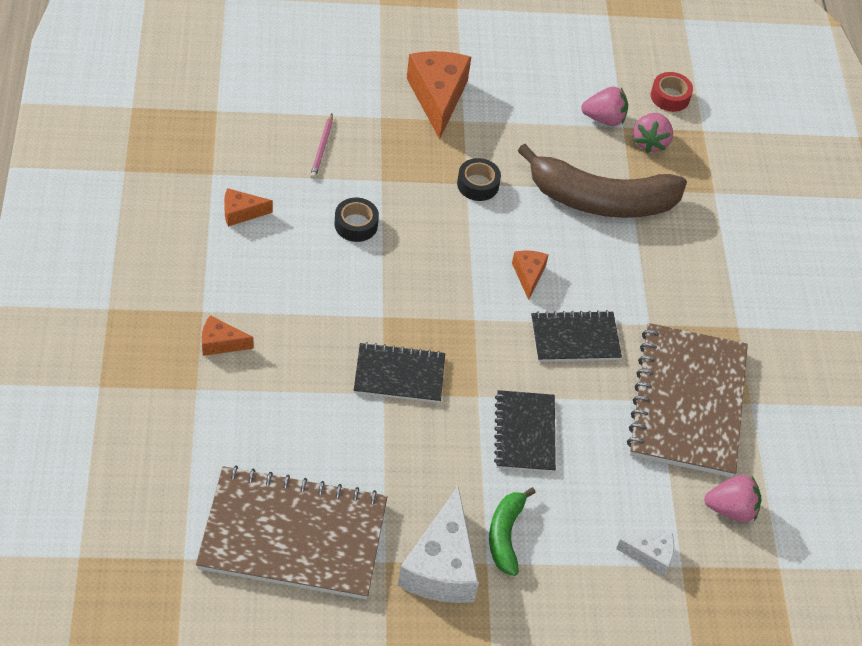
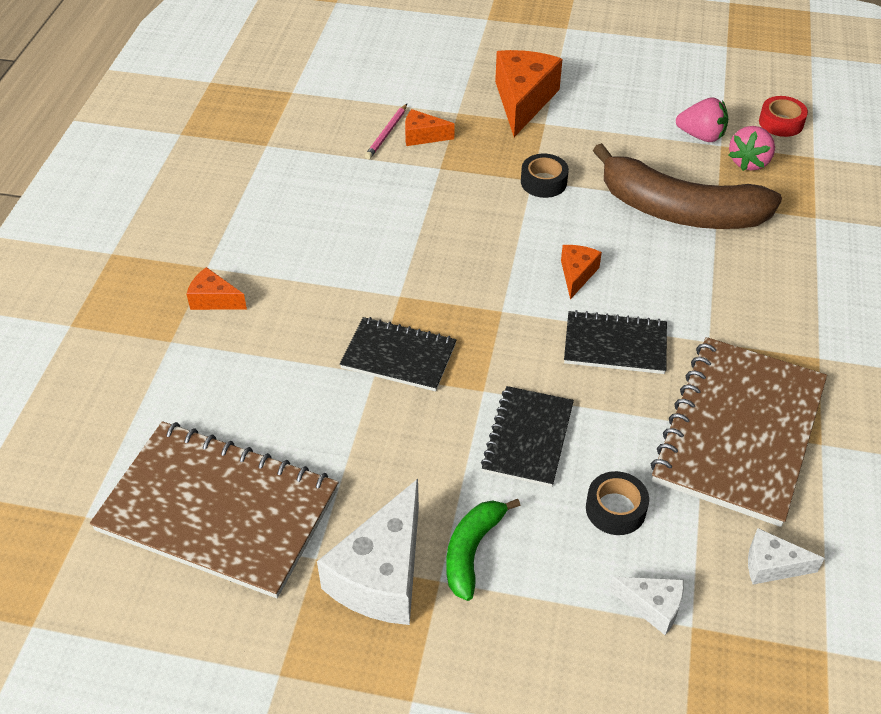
camera: 20 degrees right, 5 degrees down
(241, 213) = (282, 182): orange cheese -> orange cheese (422, 136)
(356, 224) = (399, 205): black tape -> black tape (615, 509)
(730, 509) = (772, 565): pink strawberry -> white cheese

